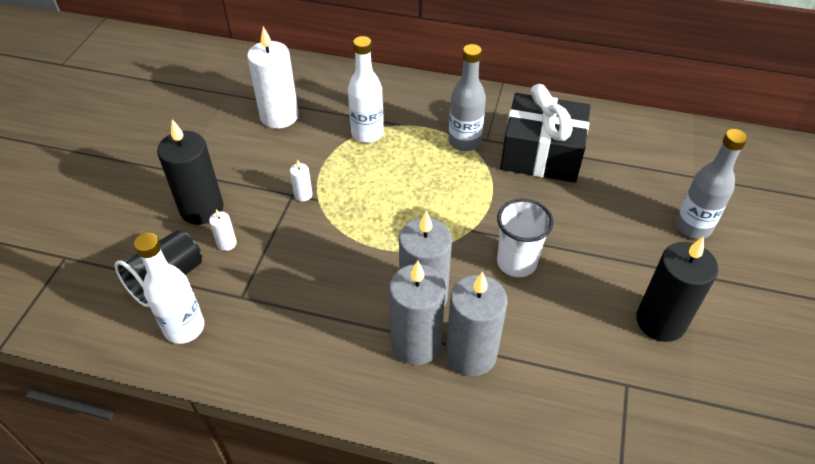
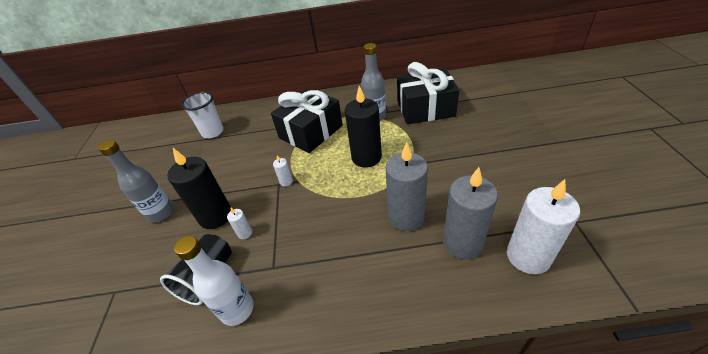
camera: 15 degrees left, 5 degrees down
(279, 116) = (246, 140): white candle -> white candle (528, 256)
(367, 133) = (311, 132): white bottle -> black gift
(416, 344) = (420, 250): grey candle -> none
(516, 263) = (452, 173): white cup -> white cup (213, 132)
(660, 321) = (564, 175): black candle -> black candle (366, 157)
(693, 227) = (539, 117): grey bottle -> grey bottle (161, 213)

